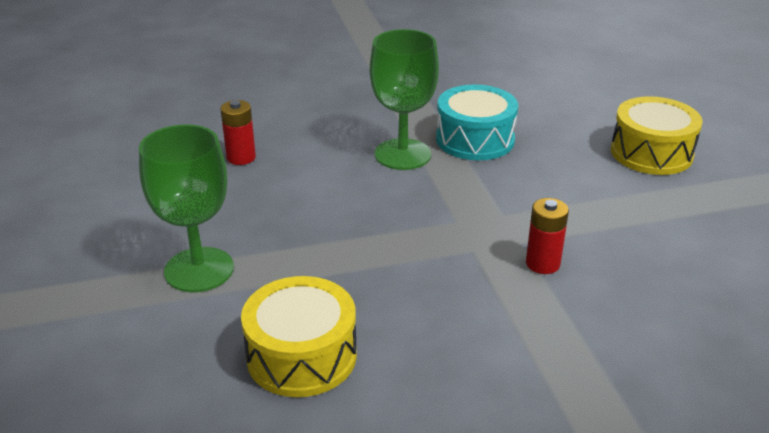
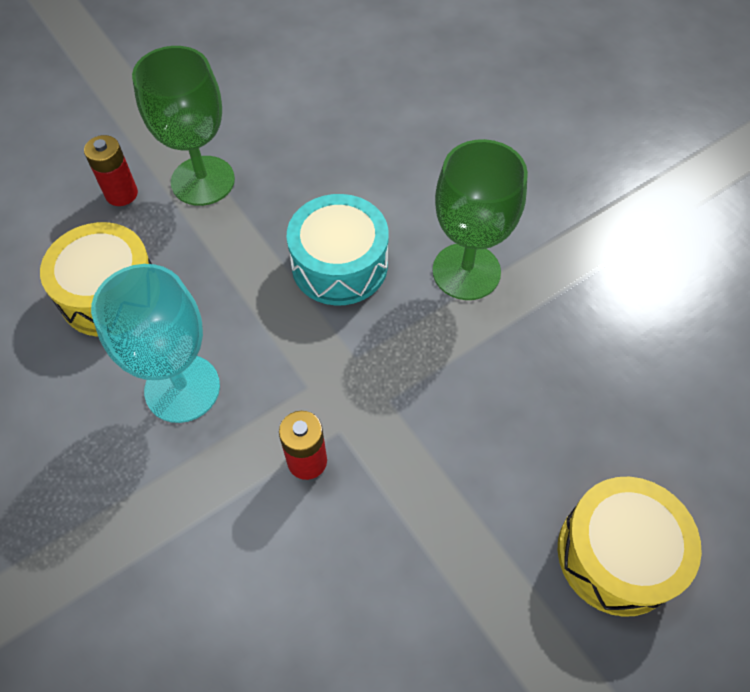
camera: 70 degrees right, 25 degrees up
(241, 157) = (391, 139): red battery -> red battery (121, 194)
(441, 322) = (182, 388): none -> turquoise goblet
(475, 139) = (538, 334): turquoise drum -> turquoise drum (339, 265)

